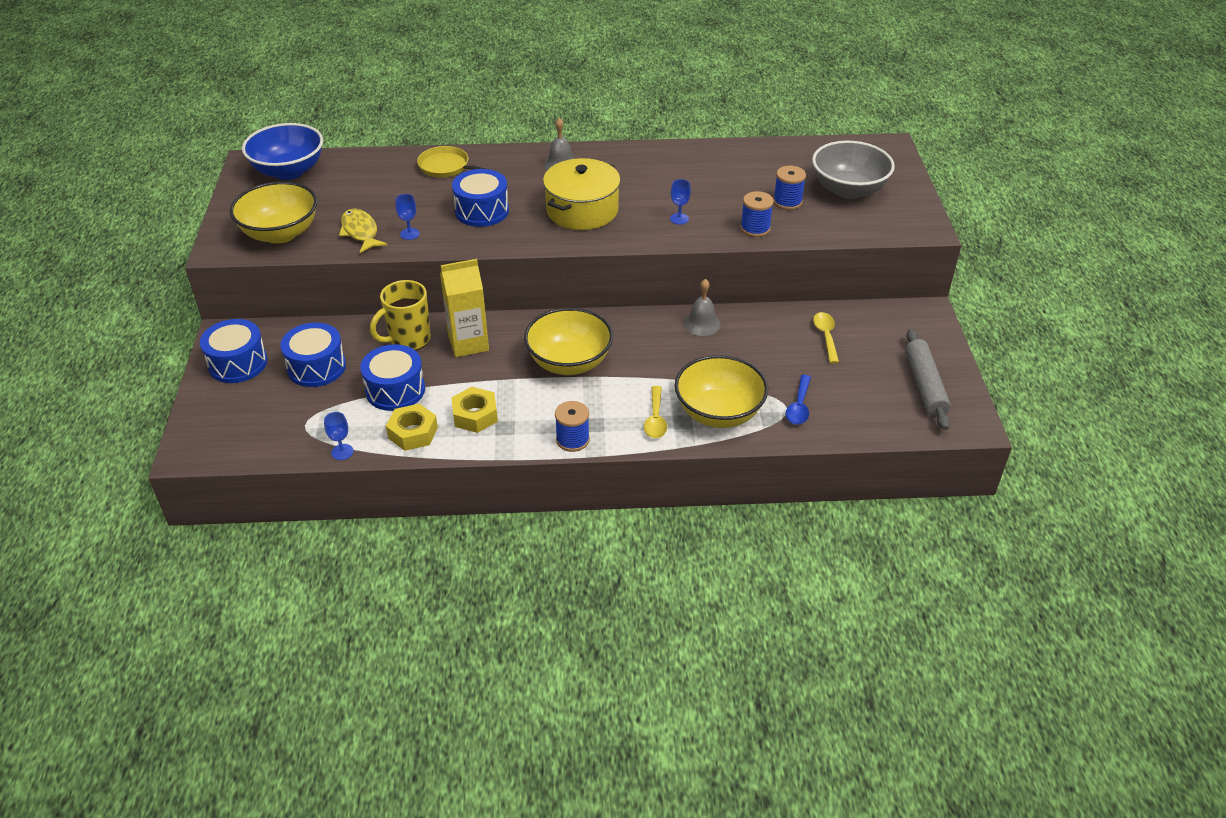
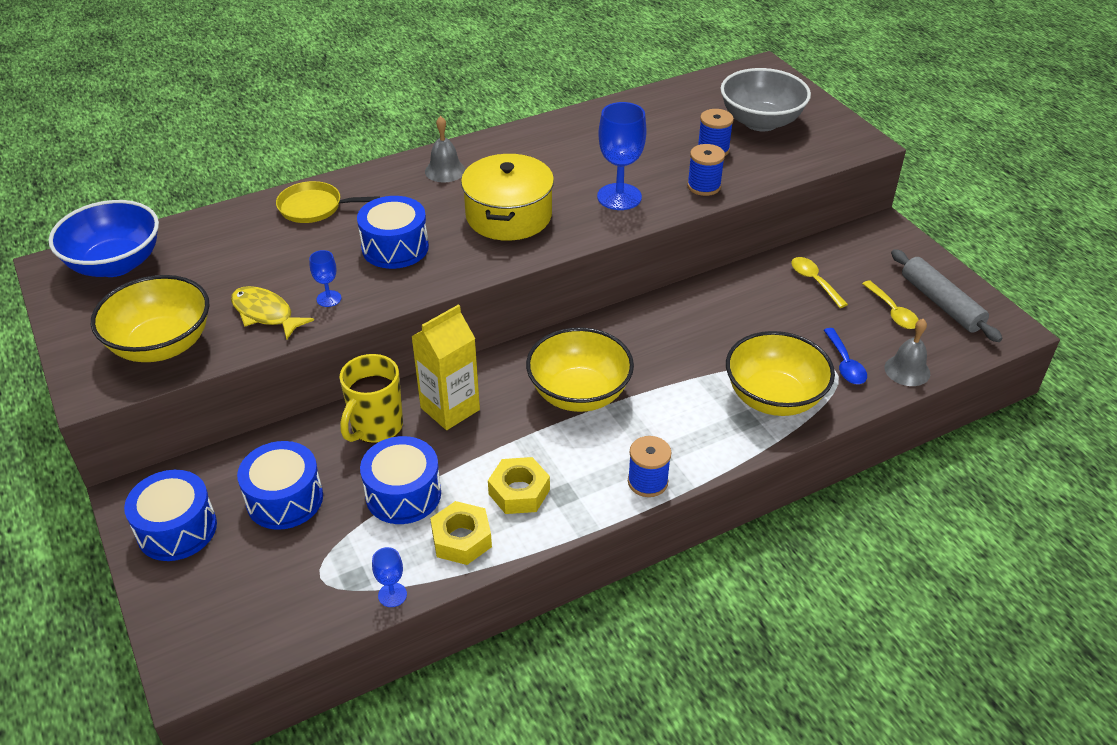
camera: 25 degrees left, 0 degrees up
(655, 419) = (716, 427): yellow spoon -> yellow spoon (892, 312)
(679, 219) = (619, 197): blue goblet -> blue goblet, size x2.02
(702, 324) = (685, 306): grey bell -> grey bell (907, 370)

